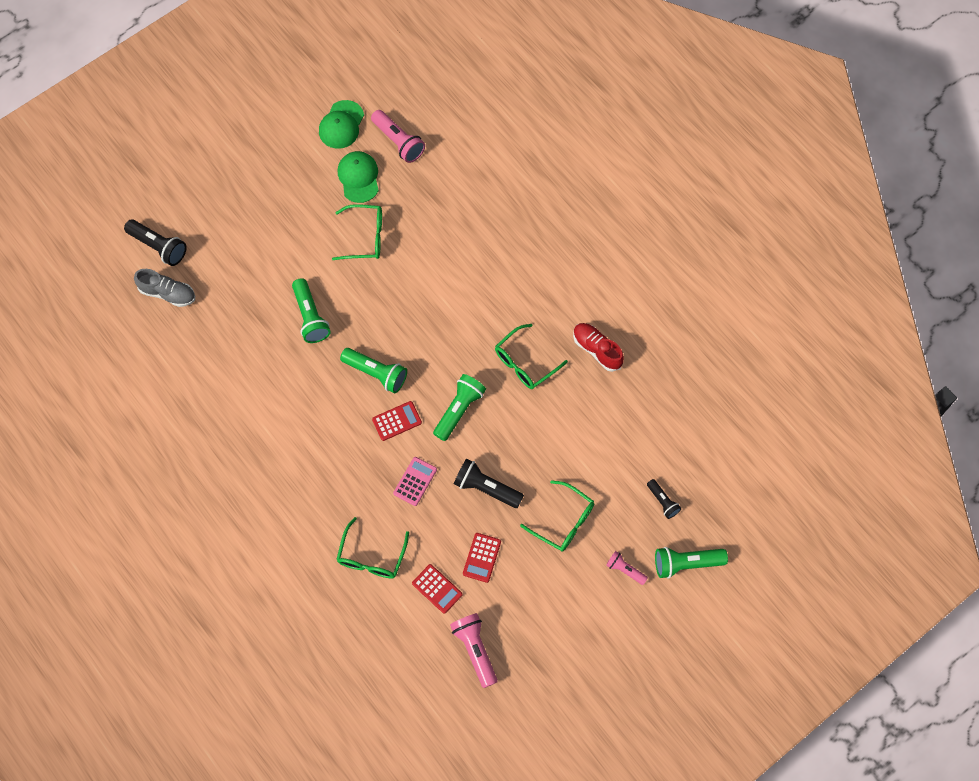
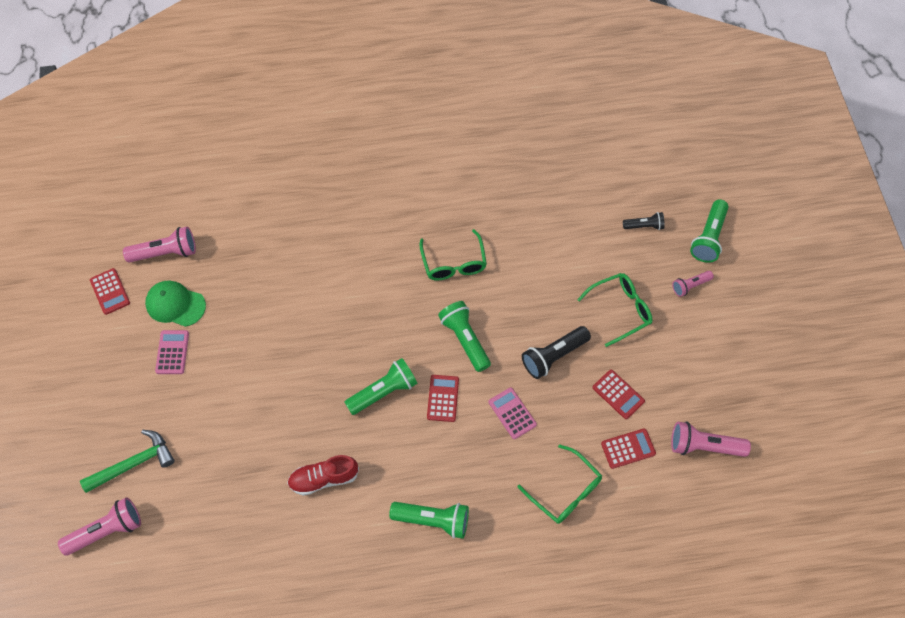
camera: 60 degrees left, 5 degrees down
(158, 247) = (107, 530): black flashlight -> pink flashlight
(168, 293) = (165, 547): grey shoe -> none
(217, 232) = (134, 463): none -> green hammer
(310, 317) = (287, 421): green flashlight -> green flashlight (433, 520)
(318, 201) = (172, 352): none -> pink calculator
(341, 125) = (110, 291): green cap -> red calculator
(365, 237) = (240, 330): green glasses -> none
(597, 350) = (477, 202): red shoe -> red shoe (324, 478)

